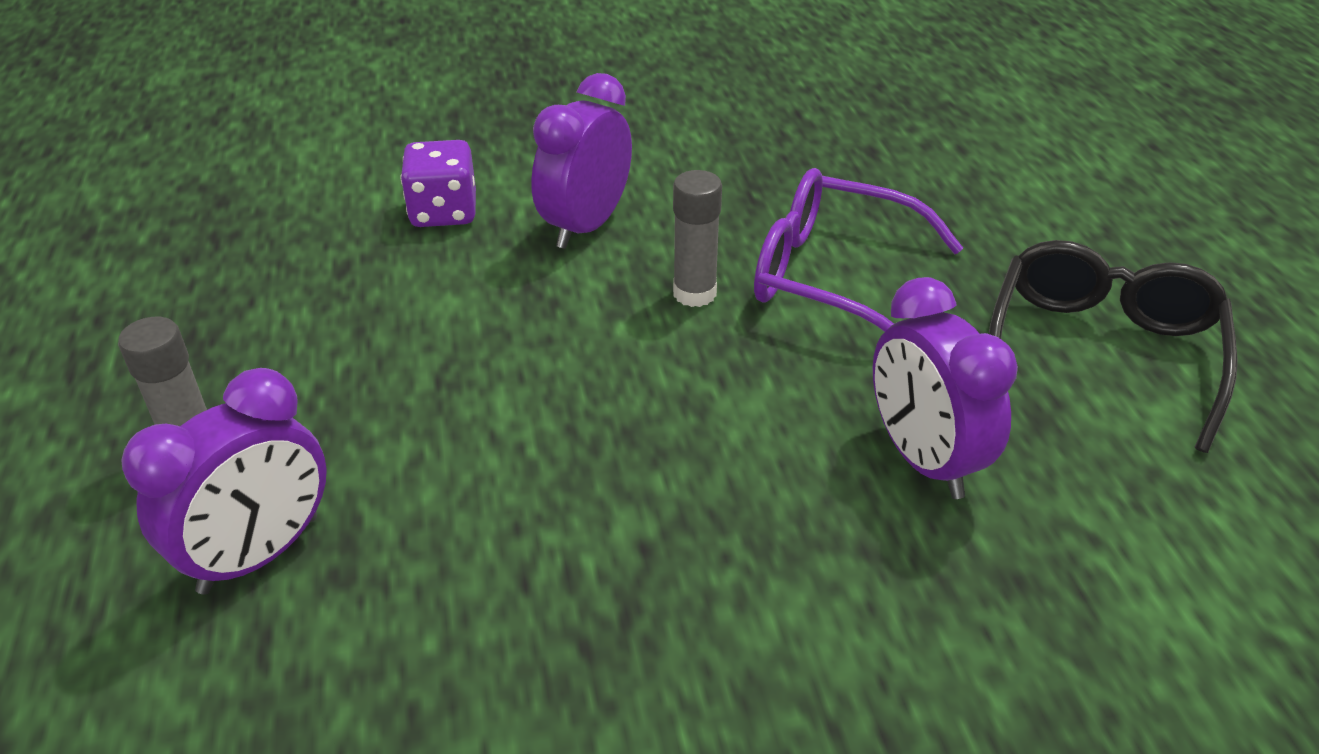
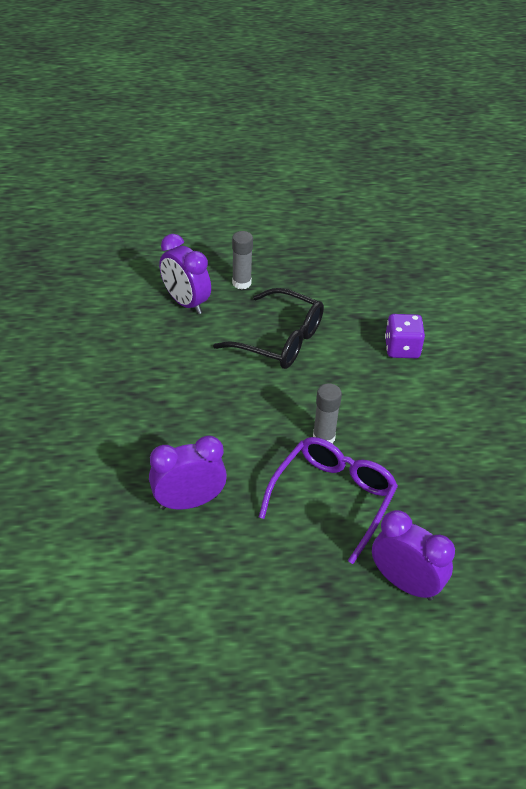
camera: 95 degrees right, 5 degrees up
(586, 226) = (387, 401): purple clock -> purple clock (405, 583)
(1101, 352) = (252, 605): black glasses -> black glasses (280, 340)

